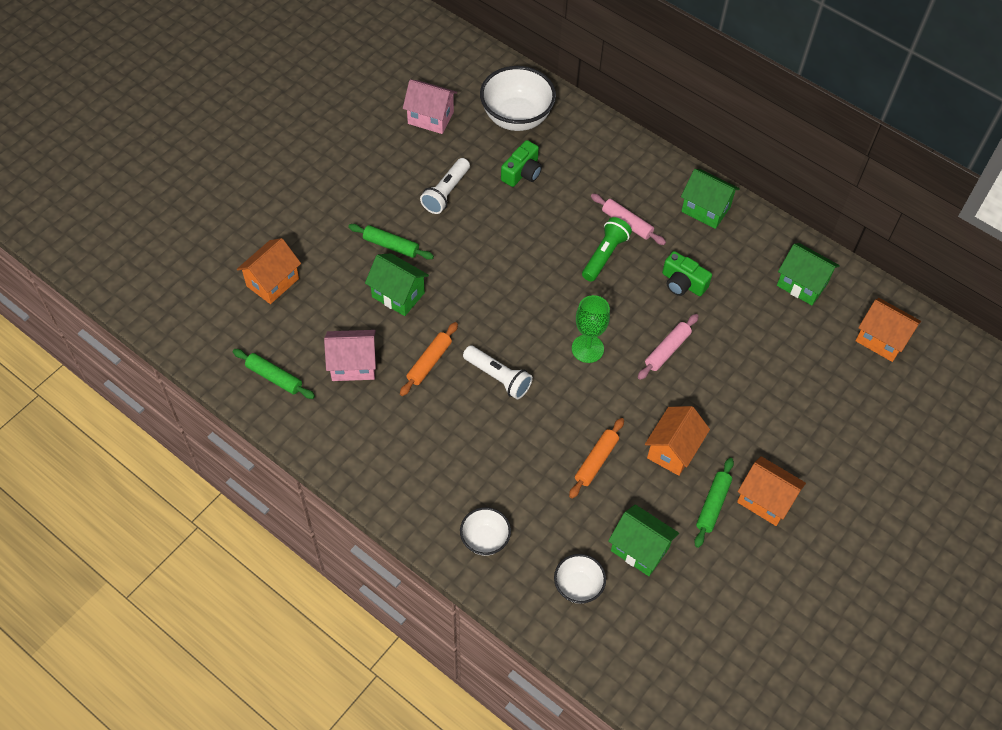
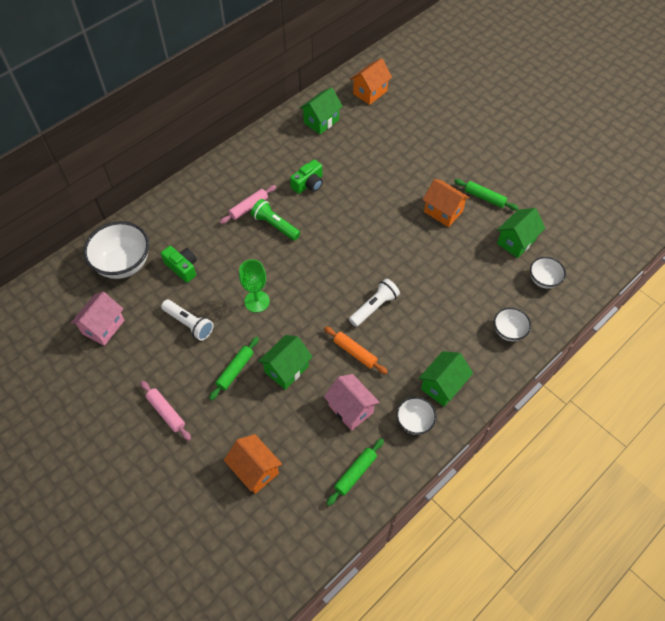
camera: 80 degrees left, 0 degrees up
(342, 433) = (414, 422): none -> white bowl
(353, 365) = (351, 409): pink house -> pink house turned 45 degrees counterclockwise
(587, 348) = (356, 248): green goblet -> green goblet (257, 301)
(596, 461) = (449, 256): orange rolling pin -> none
(667, 350) = (363, 202): pink rolling pin -> pink rolling pin (166, 412)
(705, 209) = (247, 160): green house -> green house (442, 386)
(765, 500) = (482, 171): orange house -> none

